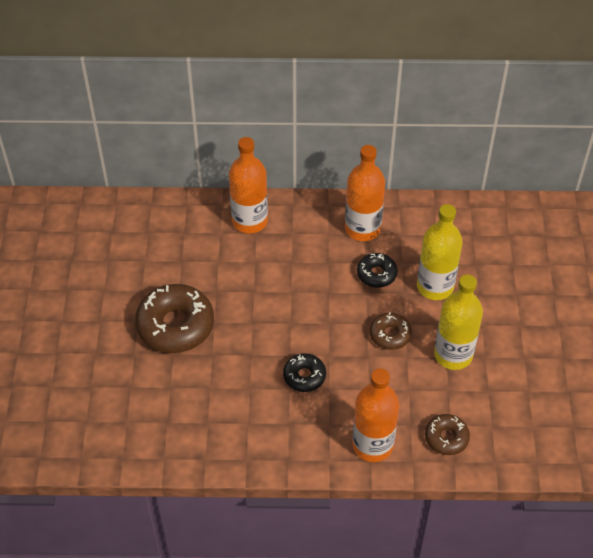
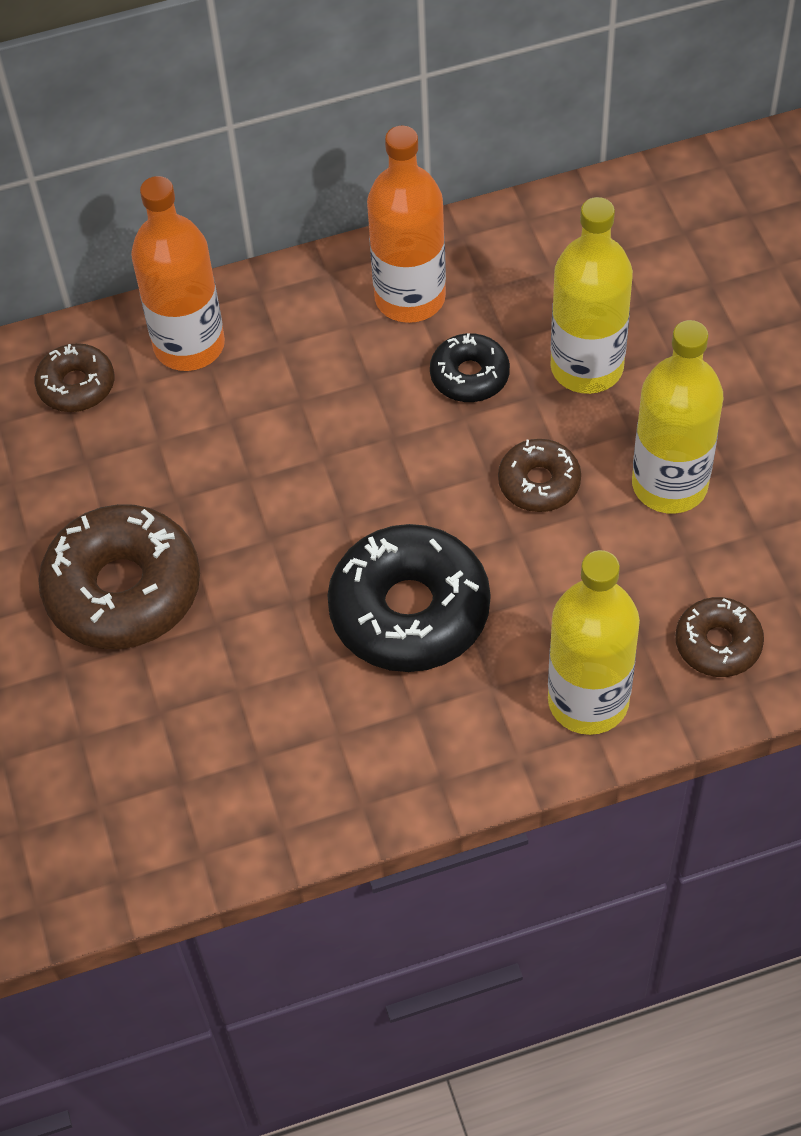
camera: 15 degrees left, 5 degrees up
(190, 225) = (76, 385): none -> brown donut
(304, 376) = (409, 611): black donut -> black donut, size x1.88
(372, 445) = (588, 701): orange bottle -> yellow bottle

